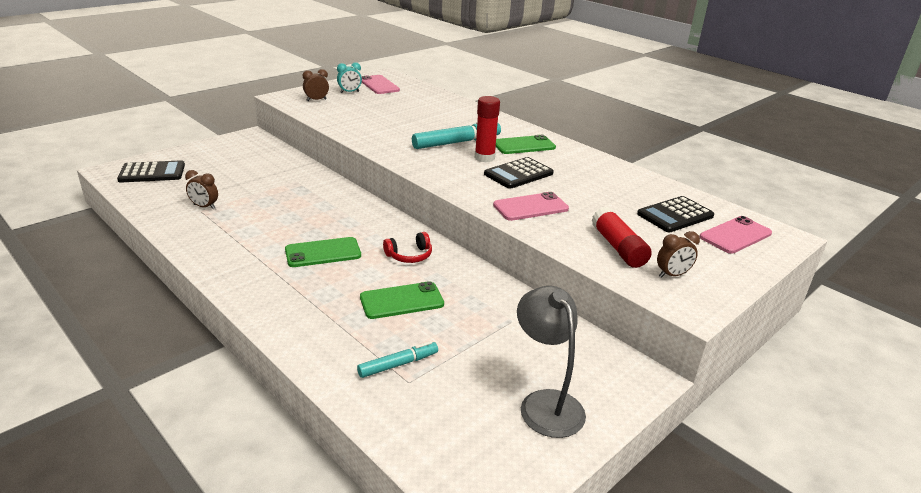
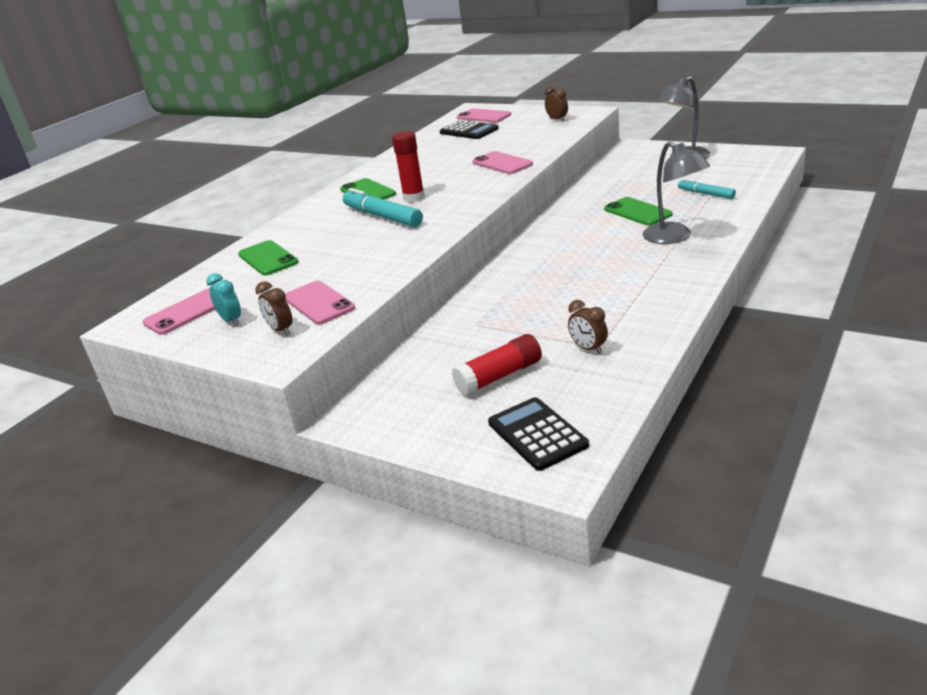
camera: 100 degrees left, 0 degrees up
(204, 207) = (588, 348): brown clock -> brown clock turned 135 degrees clockwise
(315, 298) = (674, 237): none -> grey lamp
(323, 253) = (607, 257): green phone -> green phone (268, 258)
(335, 110) = (319, 303): none -> pink phone
(409, 255) = (571, 227): red headphones -> none
(518, 174) = (439, 180): black calculator -> none
(618, 248) = (537, 134): red glue stick -> red glue stick (499, 376)

